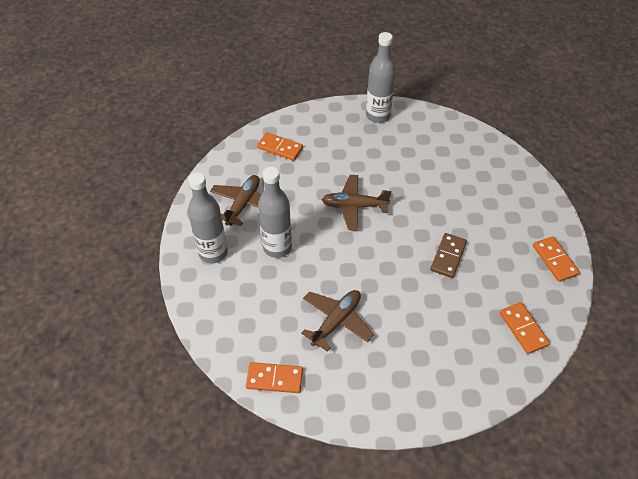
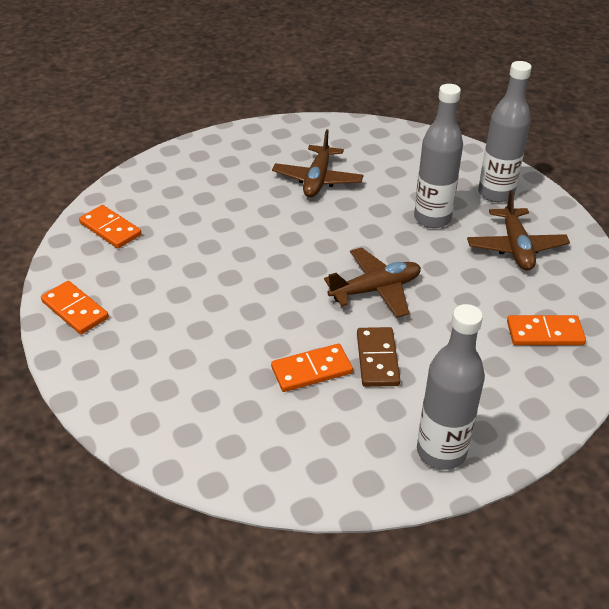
camera: 155 degrees right, 10 degrees down
(274, 379) = (345, 131): orange domino -> orange domino (311, 370)
(448, 256) = (221, 271): brown domino -> brown domino (377, 359)

